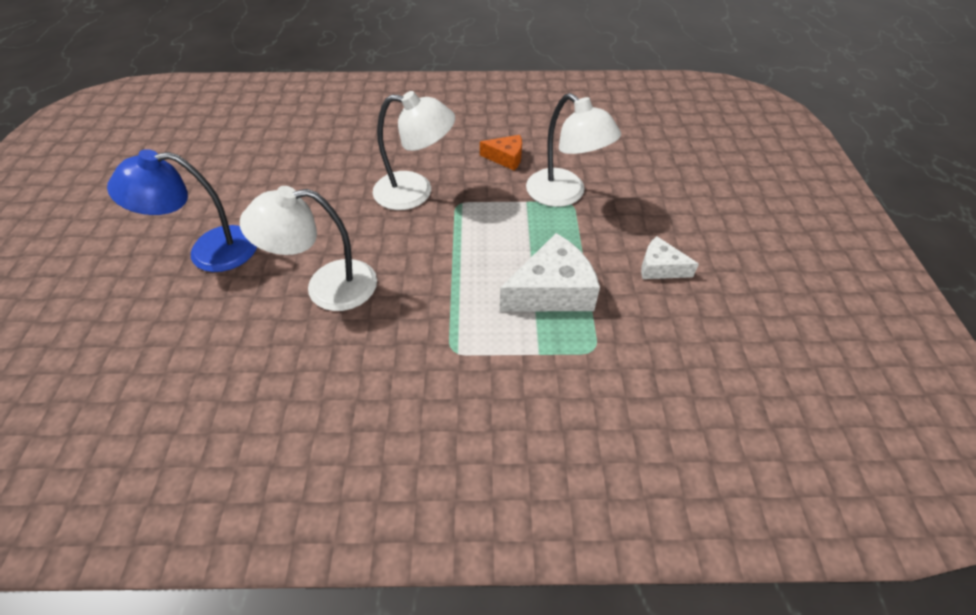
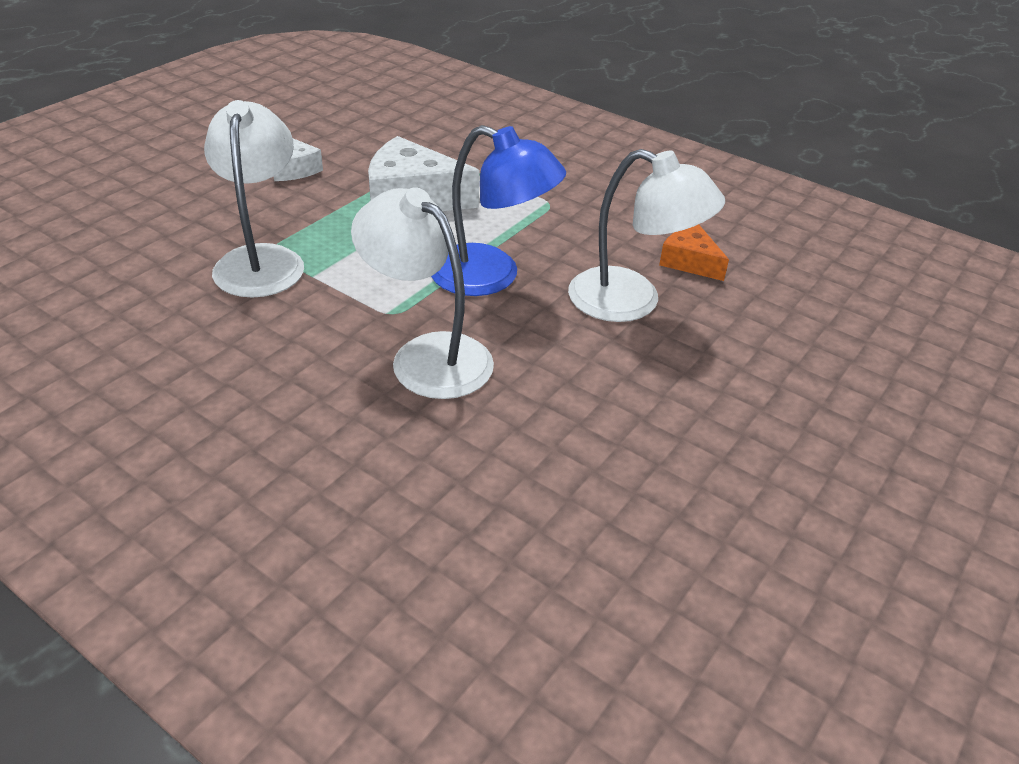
camera: 145 degrees left, 10 degrees down
(209, 251) = (767, 416): blue lamp -> blue lamp (491, 277)
(506, 158) = (249, 337): orange cheese -> orange cheese (690, 262)

